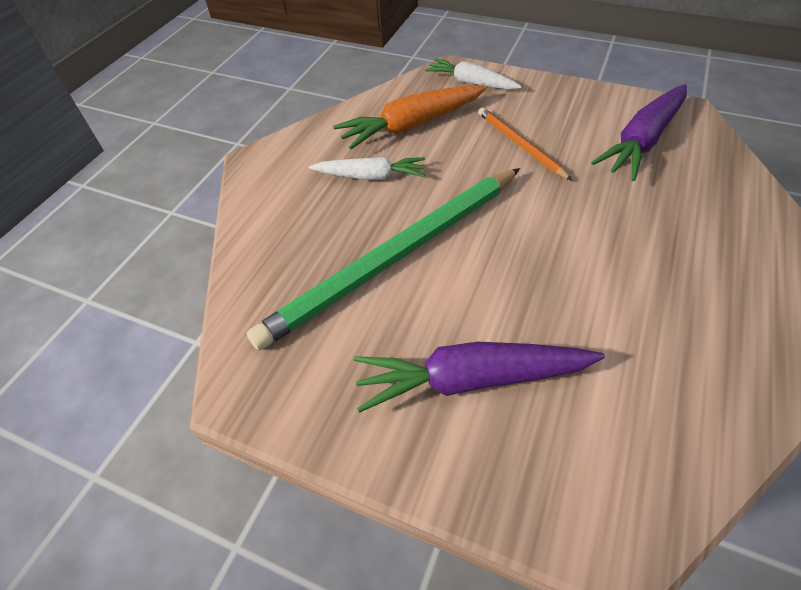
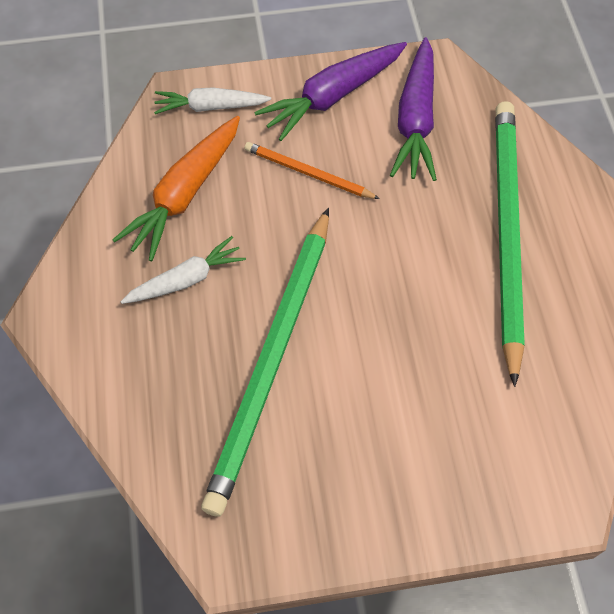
camera: 35 degrees left, 10 degrees up
(471, 379) = (406, 442): purple carrot -> purple carrot (332, 96)
(687, 251) = (506, 232): none -> green pencil

